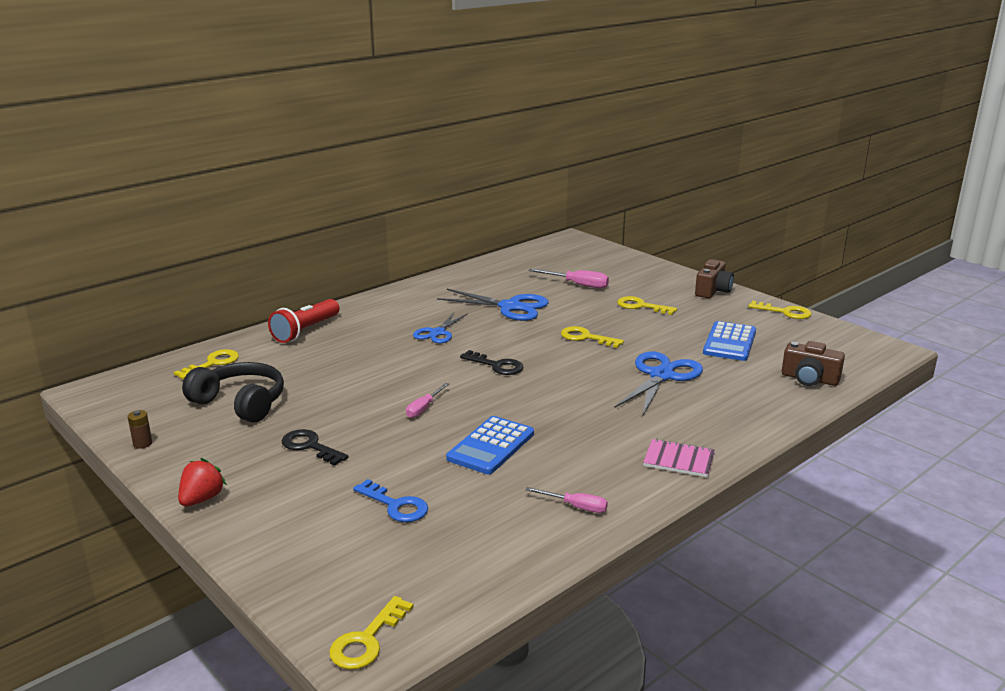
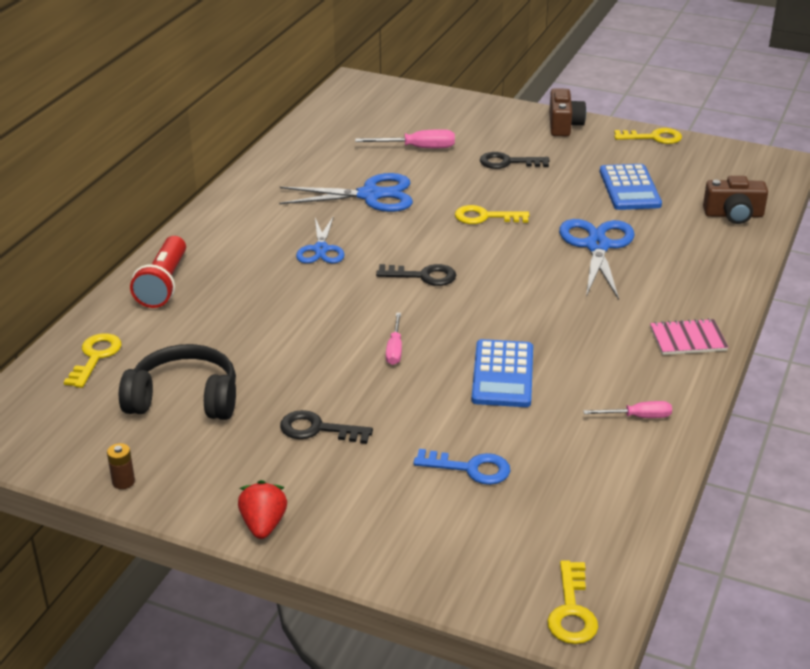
camera: 25 degrees left, 10 degrees up
(641, 306) = (508, 162): yellow key -> black key

